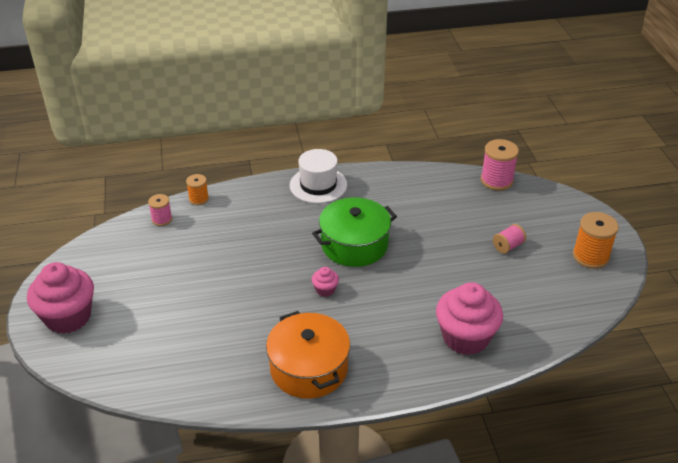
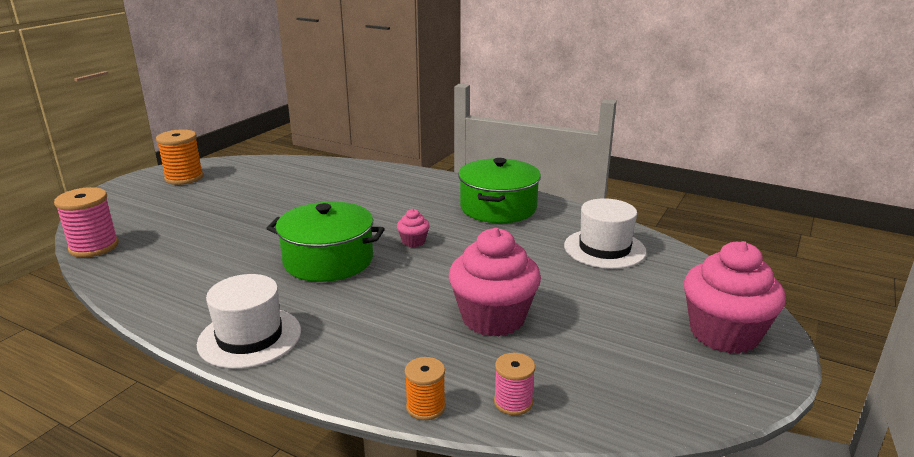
camera: 140 degrees left, 15 degrees down
(184, 361) = (604, 249): none -> white hat
(309, 368) = (498, 207): orange pot -> green pot
(465, 337) = (360, 180): pink cupcake -> pink cupcake (493, 318)
(508, 246) = (216, 205): pink spool -> none

